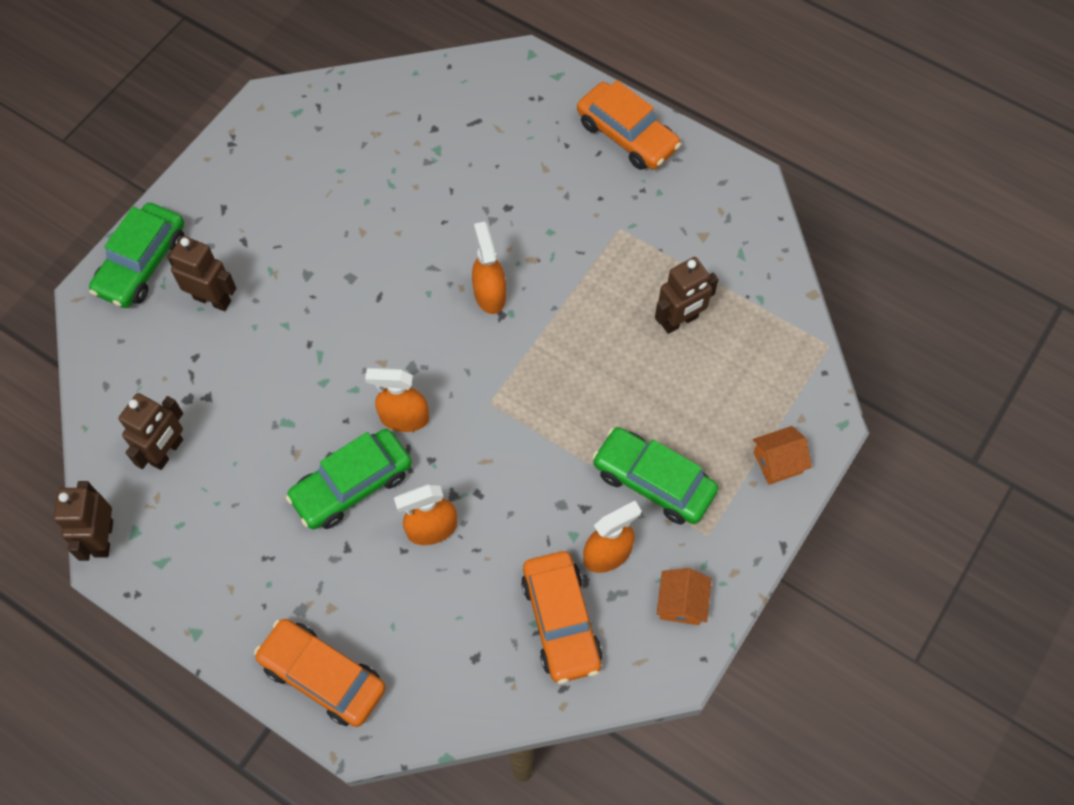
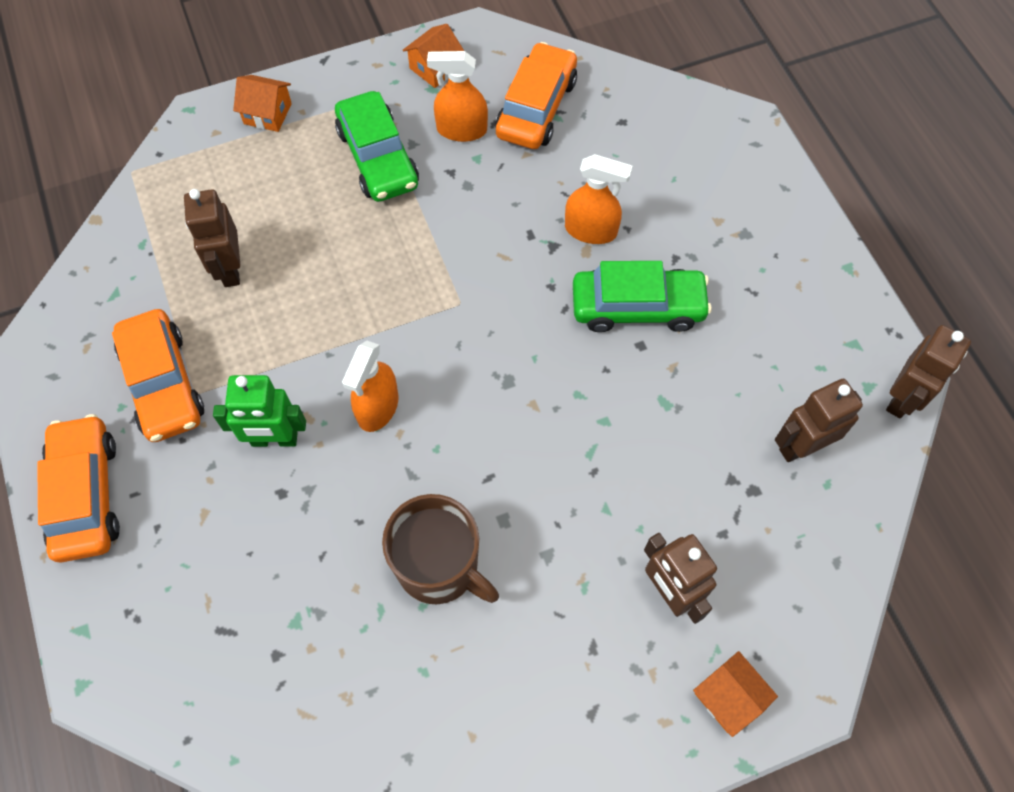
camera: 145 degrees left, 0 degrees up
(142, 264) = (728, 697): green car -> orange house
(323, 676) = (754, 176): orange car -> orange car (163, 383)
(372, 227) = (439, 566): none -> brown mug
(404, 418) = (549, 338): orange spray bottle -> none
(540, 233) = (274, 439): none -> green robot
(679, 321) = (230, 269): brown robot -> brown robot turned 105 degrees counterclockwise

